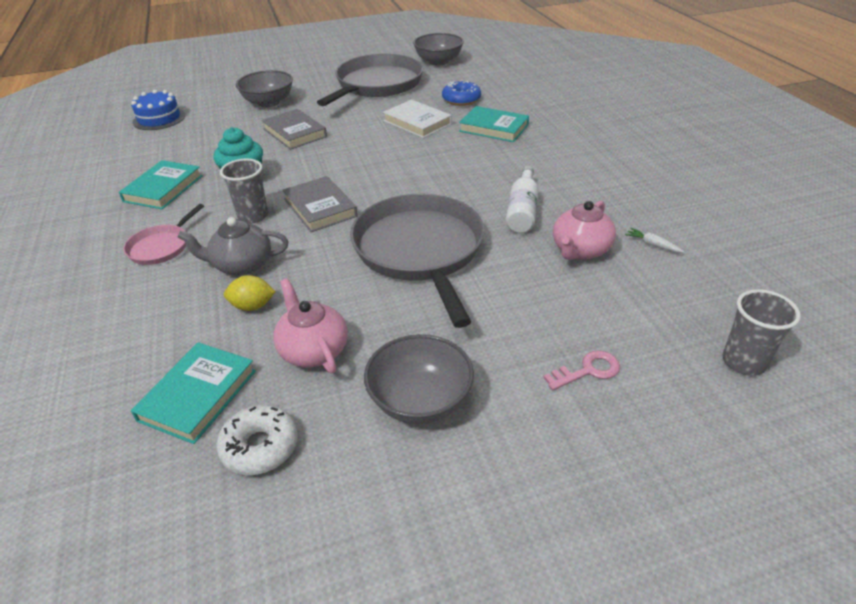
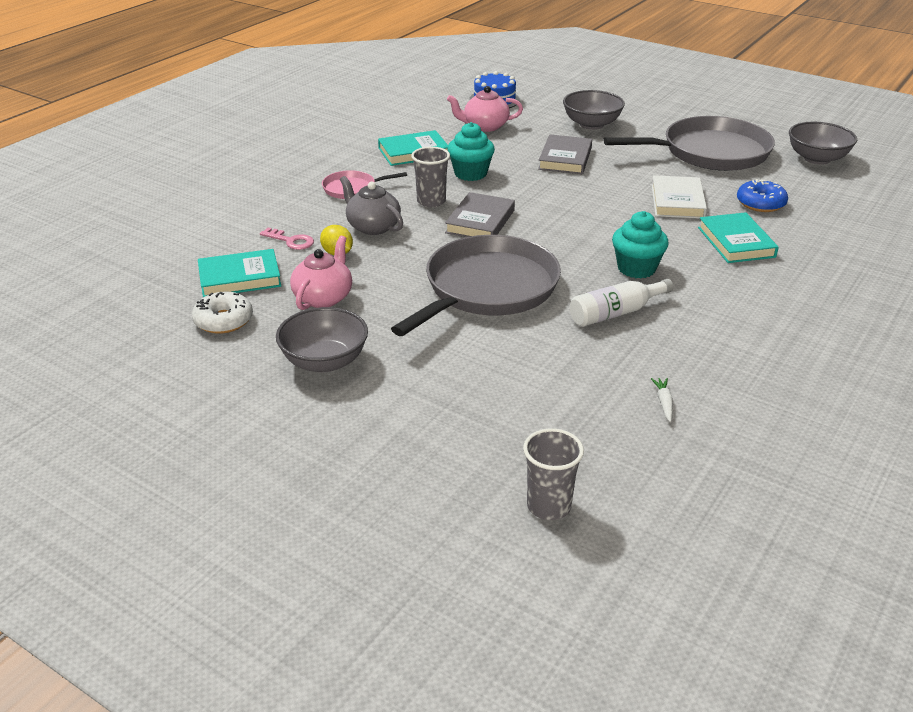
camera: 50 degrees right, 5 degrees down
(477, 175) = (636, 268): none -> turquoise cupcake
(580, 250) = (597, 366): pink teapot -> pink teapot (485, 126)
(588, 370) = (440, 424): pink key -> pink key (291, 241)

